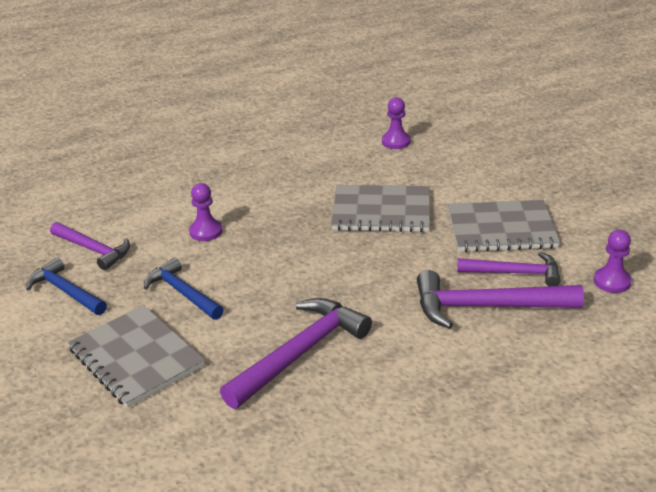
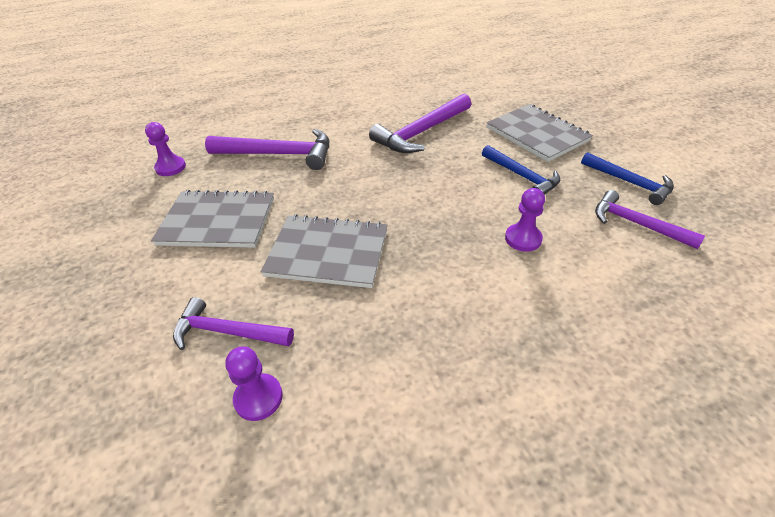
camera: 175 degrees left, 10 degrees up
(514, 273) = (239, 178): purple hammer -> purple hammer (227, 332)

